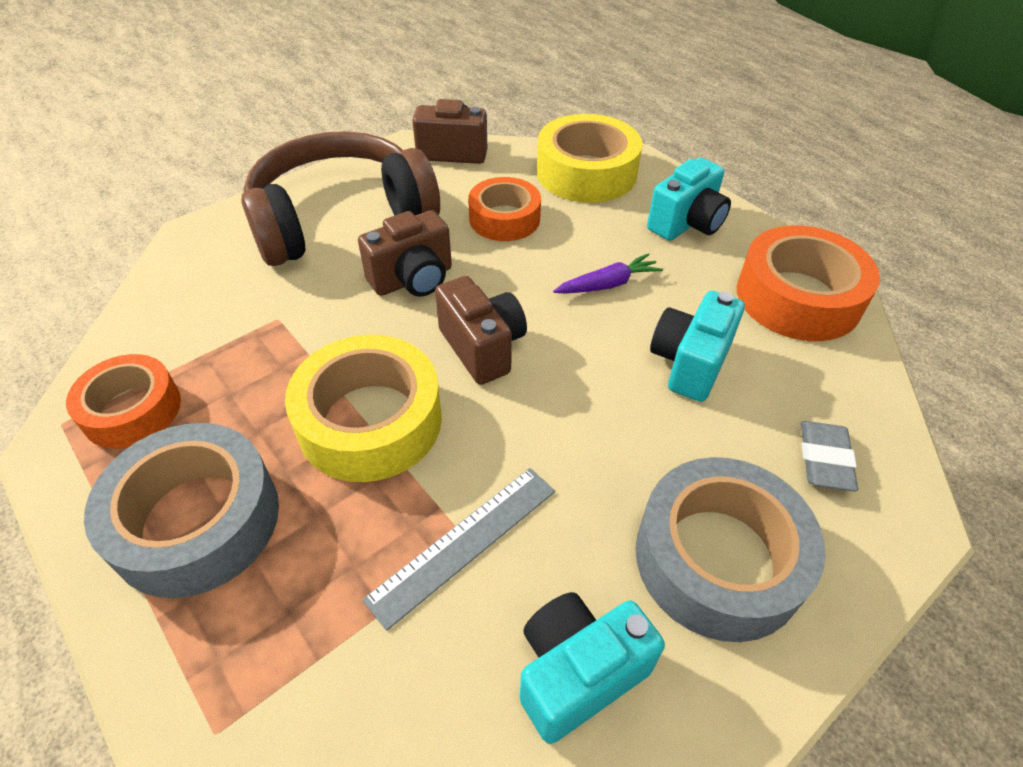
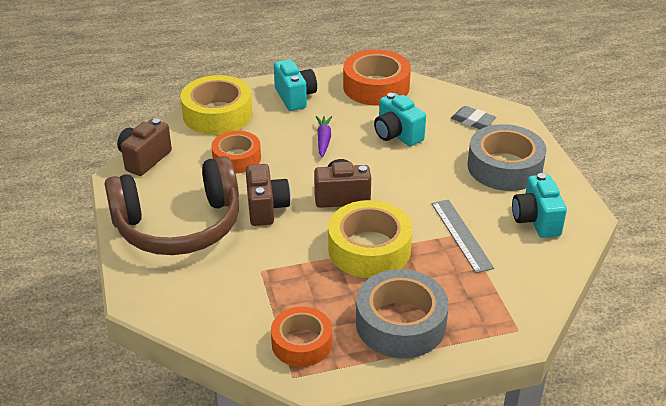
camera: 65 degrees left, 10 degrees down
(341, 219) = (179, 225): brown headphones -> brown headphones turned 105 degrees counterclockwise

